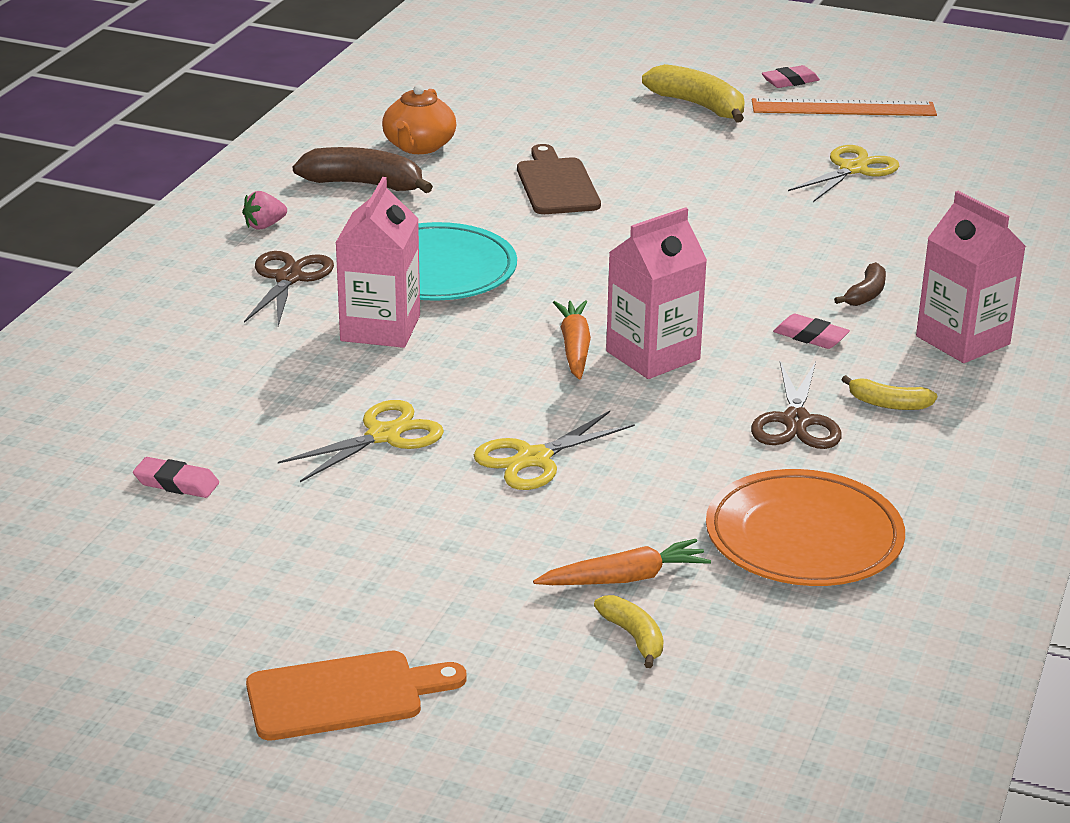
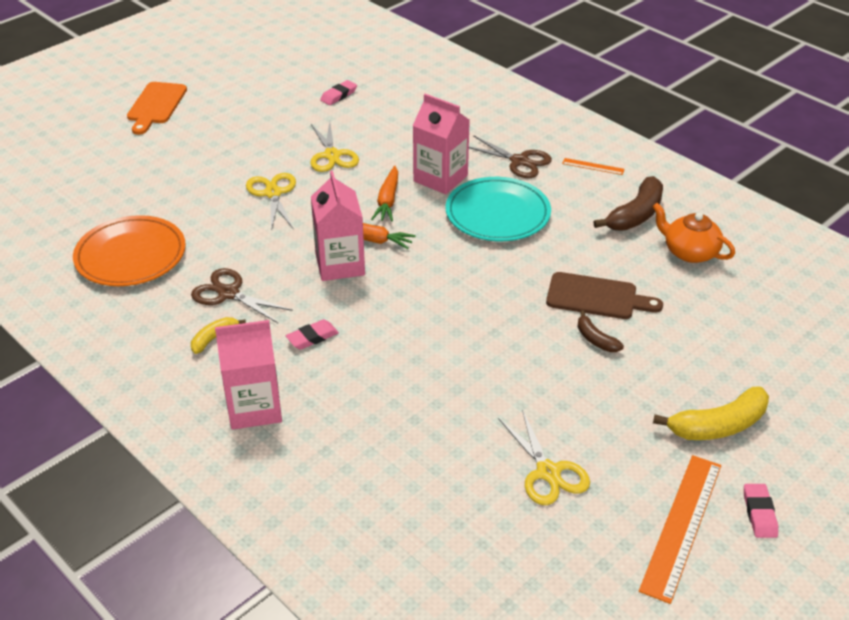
camera: 115 degrees right, 10 degrees up
(264, 226) = (593, 166): pink strawberry -> orange ruler
(624, 578) = (155, 191): orange carrot -> orange carrot (387, 200)
(634, 637) = (115, 181): yellow banana -> none
(865, 294) = (346, 387): brown banana -> brown banana (595, 339)

